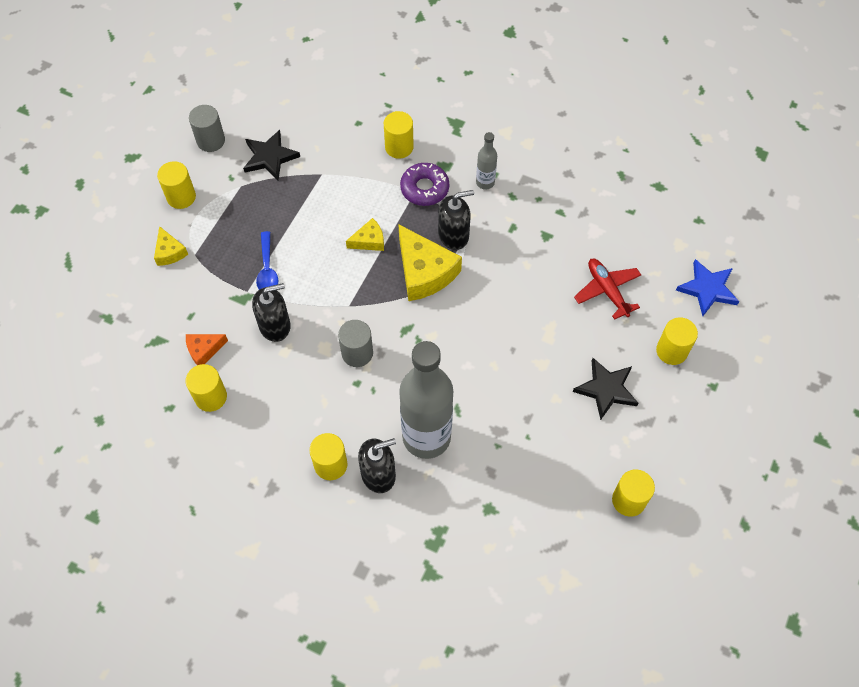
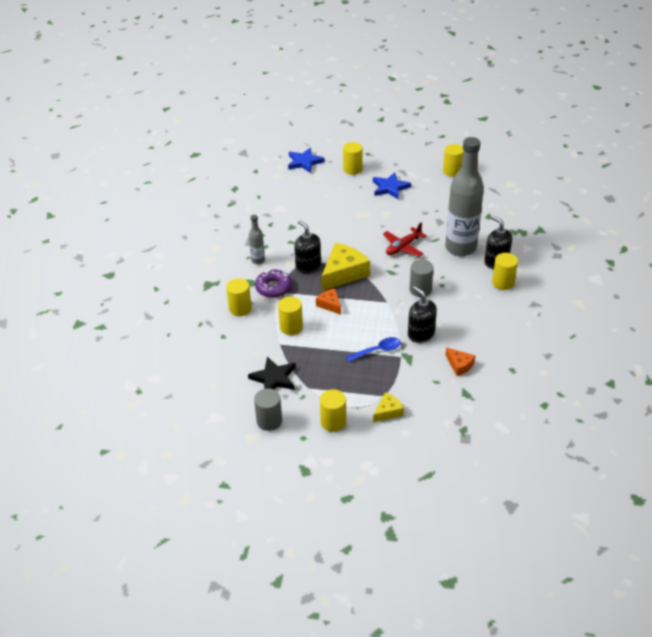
camera: 105 degrees left, 20 degrees down
(211, 397) = (492, 351): yellow cylinder -> yellow cylinder (291, 327)
(369, 241) = (330, 305): yellow cheese -> orange cheese
(606, 389) = (390, 188): black star -> blue star
(607, 290) = (322, 197): red plane -> red plane (403, 247)

